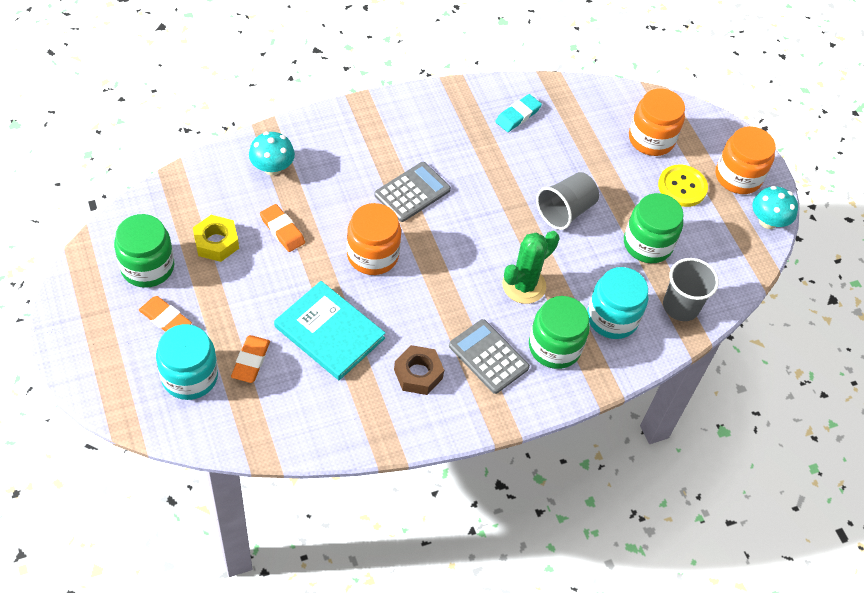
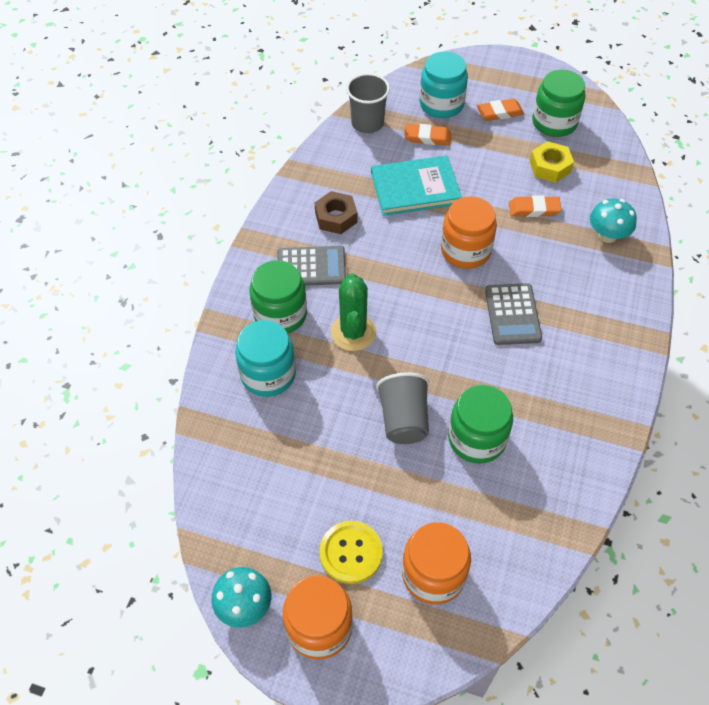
camera: 135 degrees right, 0 degrees up
(251, 361) = (427, 137): orange eraser -> orange eraser turned 45 degrees counterclockwise
(518, 115) = (551, 463): turquoise eraser -> none
(647, 244) = (313, 462): green jar -> green jar (477, 439)
(680, 306) = (230, 437): grey cup -> grey cup (367, 123)

